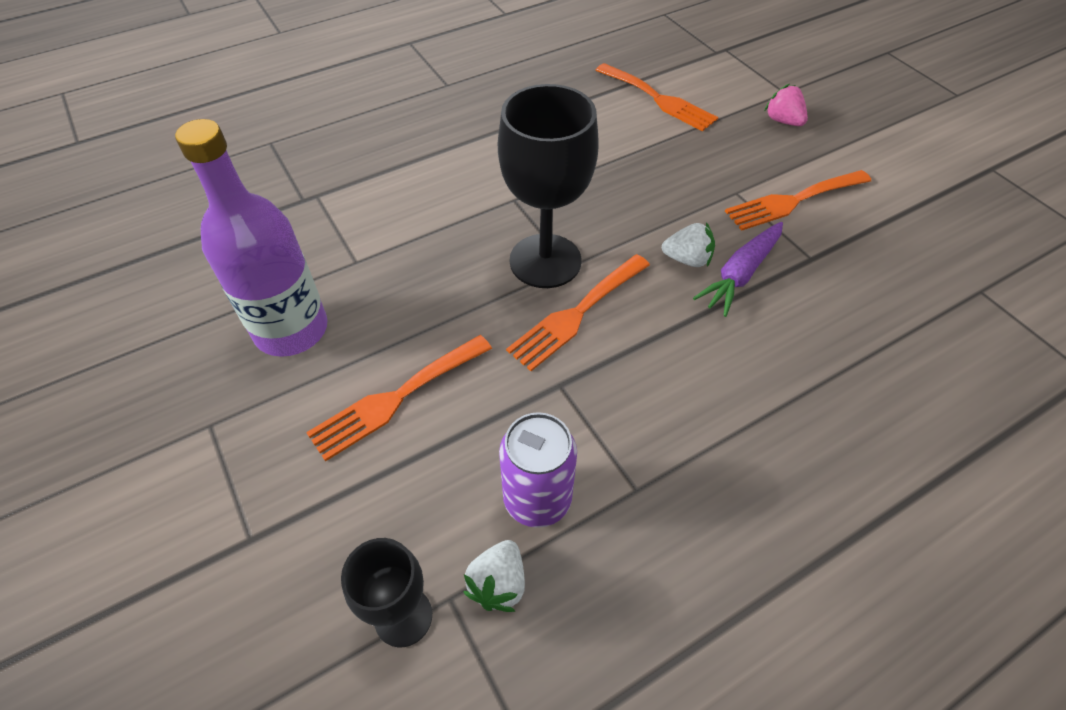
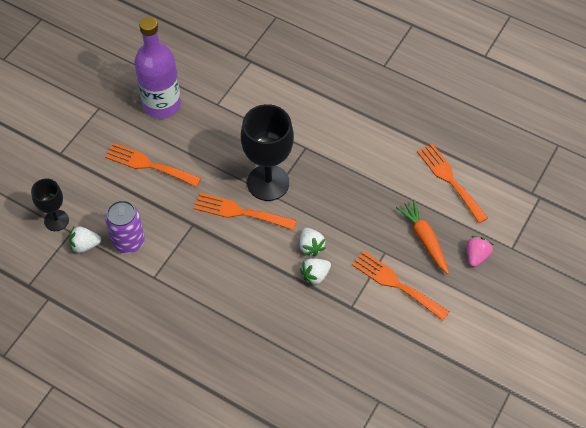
camera: 60 degrees right, 5 degrees up
(659, 99) = (449, 180): orange fork -> orange fork turned 135 degrees clockwise
(735, 151) = (424, 239): none -> orange carrot
(740, 274) = (315, 275): purple carrot -> white strawberry

